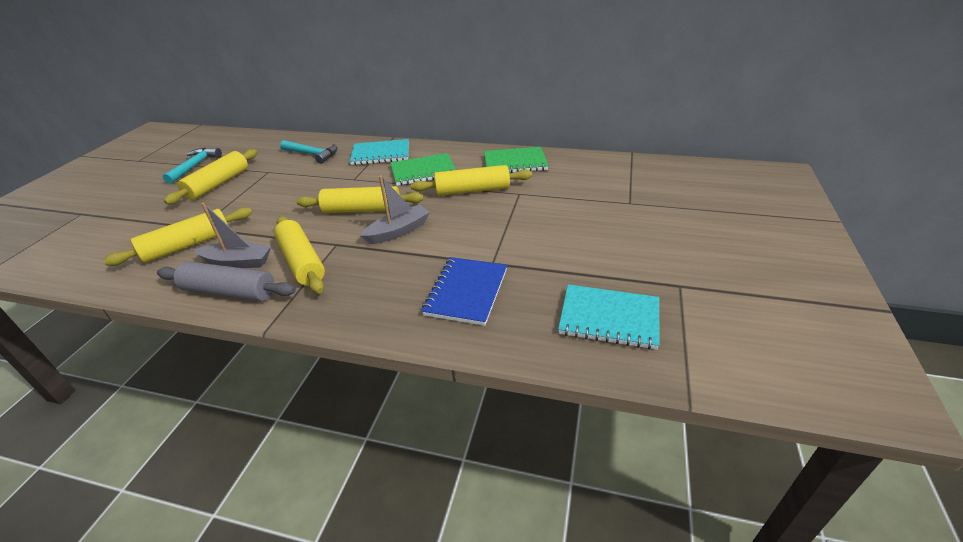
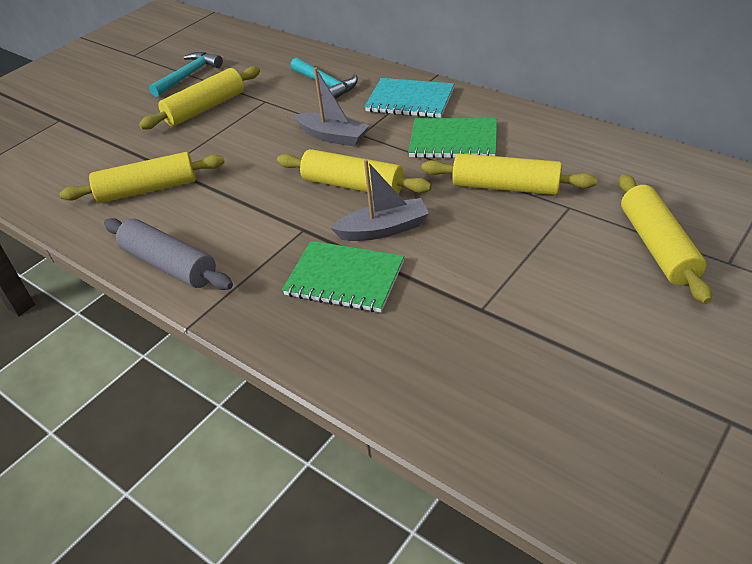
camera: 25 degrees right, 5 degrees up
(238, 262) = (190, 227): grey boat -> grey boat (333, 136)
(302, 262) = (257, 245): yellow rolling pin -> yellow rolling pin (658, 247)
(466, 292) = (429, 343): blue notebook -> none
(515, 163) = (587, 153): green notebook -> green notebook (344, 279)
(609, 318) = (597, 440): turquoise notebook -> none

